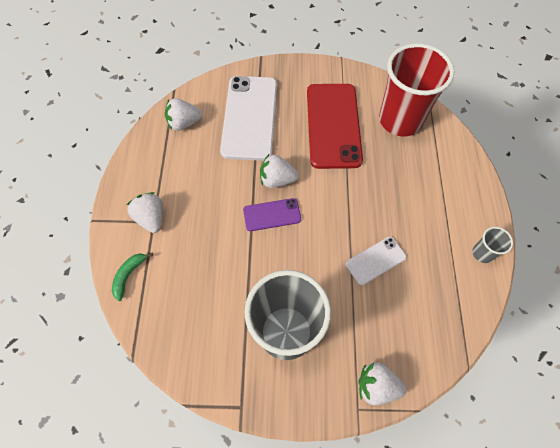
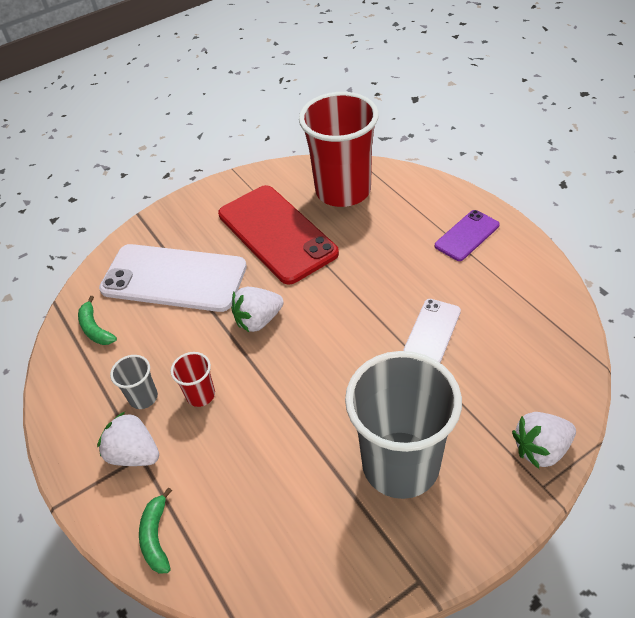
camera: 30 degrees left, 15 degrees down
(184, 123) = (95, 328): white strawberry -> green banana
(210, 206) = (200, 395): none -> red cup
(249, 117) = (174, 278): white phone -> white phone turned 45 degrees counterclockwise
(272, 214) = (282, 357): purple phone -> purple phone (467, 235)
(482, 253) = (526, 260): grey cup -> grey cup (143, 397)

